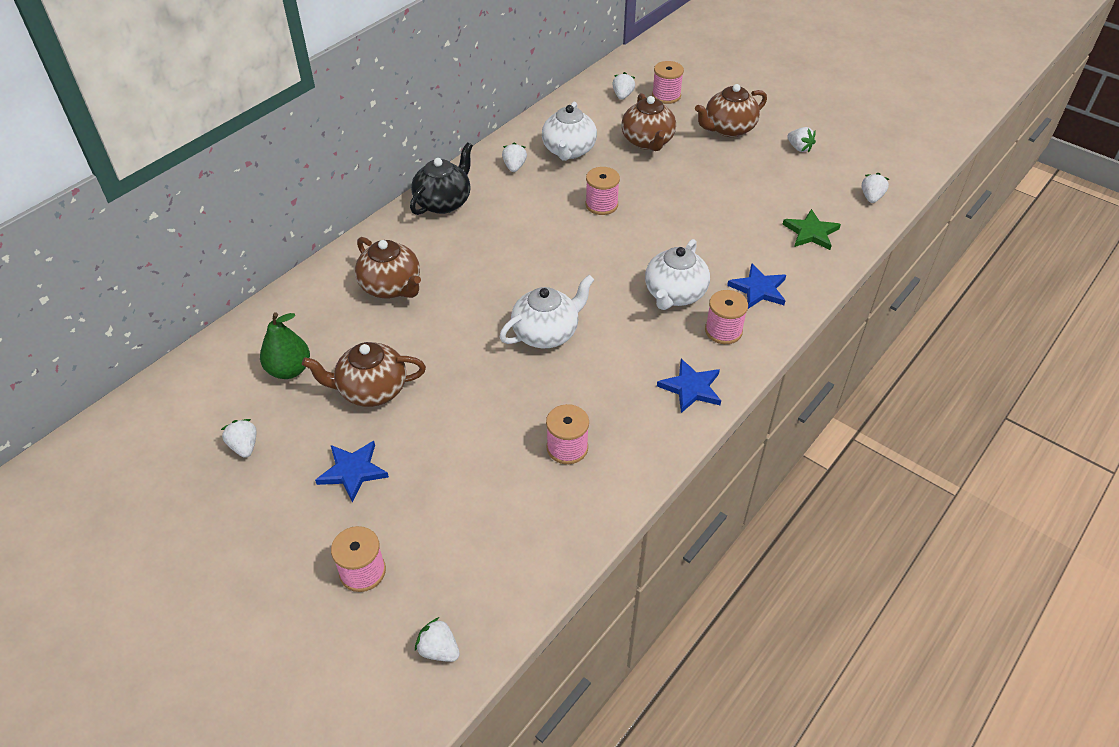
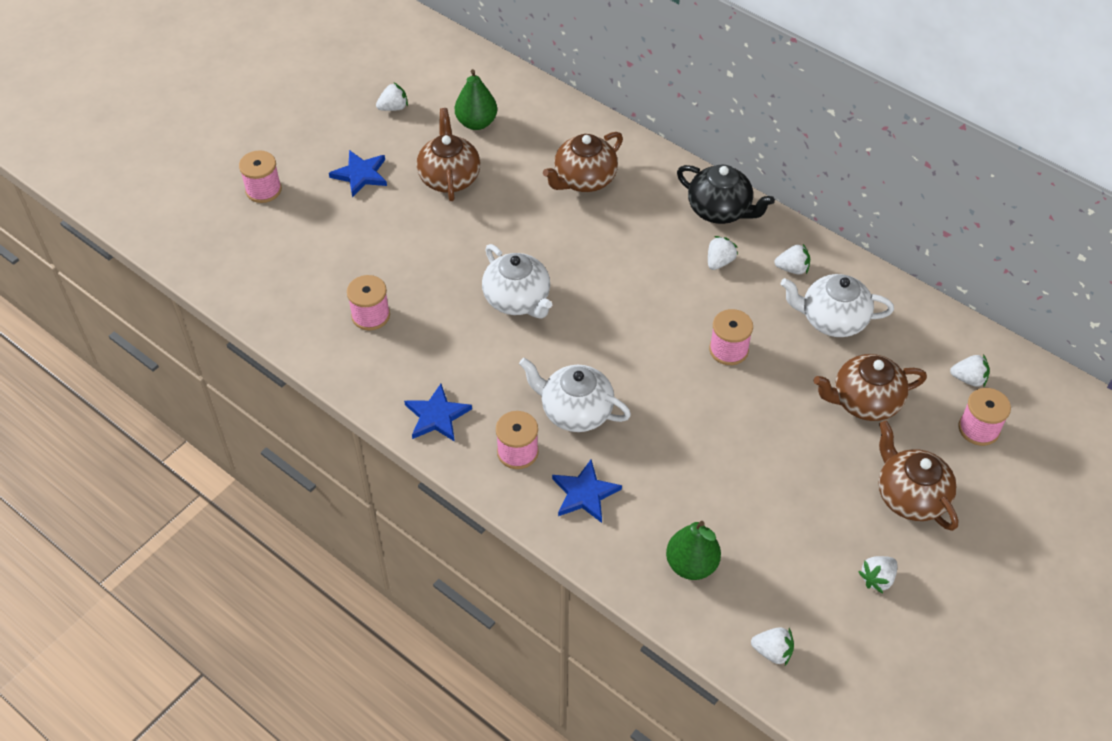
camera: 90 degrees right, 5 degrees up
(439, 650) = (188, 238): white strawberry -> white strawberry (719, 262)
(811, 232) = (691, 564): green star -> green pear

